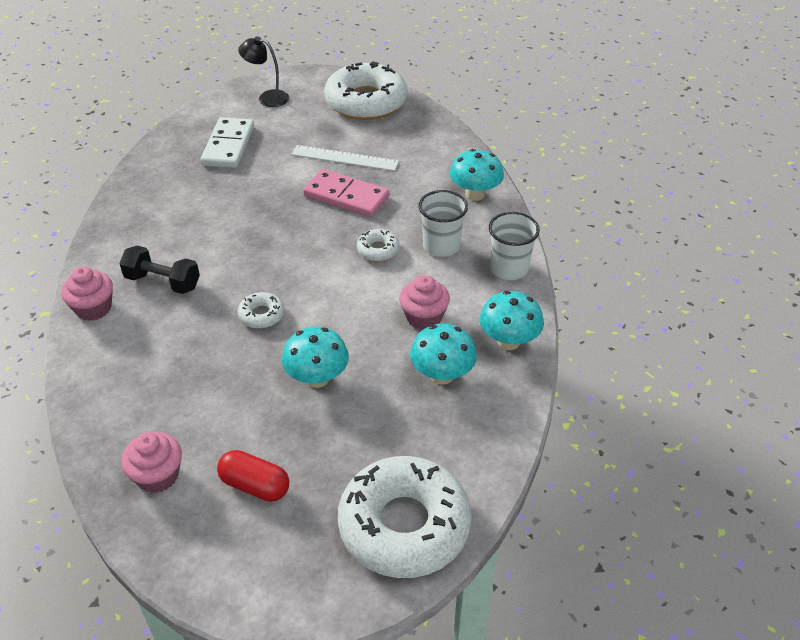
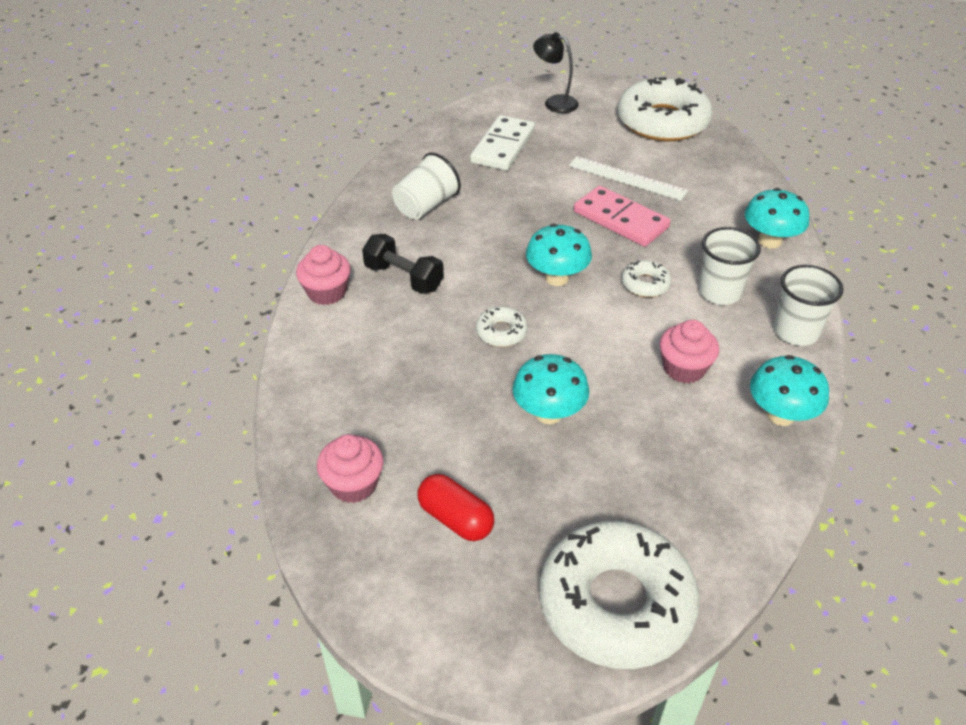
camera: 15 degrees right, 0 degrees up
(169, 212) = (426, 206): none -> white cup
(442, 375) = (693, 438): turquoise mushroom -> turquoise mushroom (557, 278)

